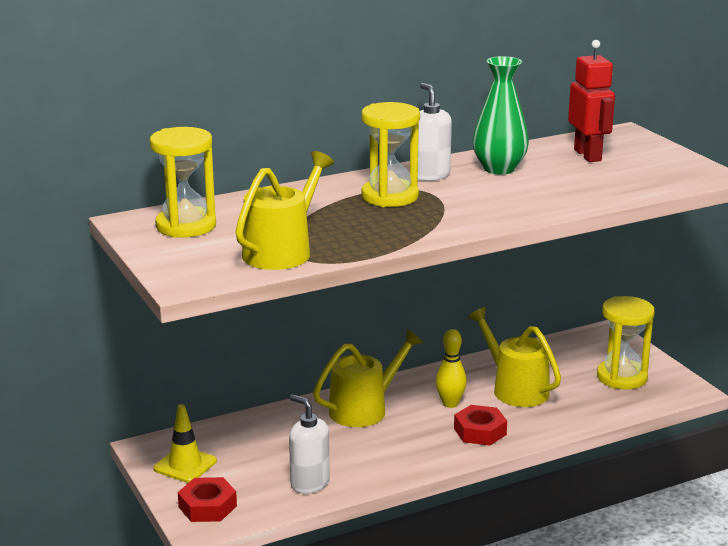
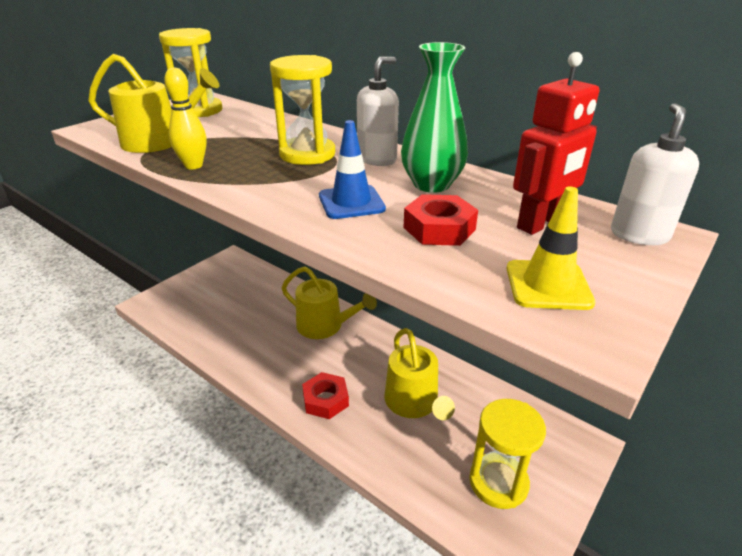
camera: 65 degrees right, 10 degrees up
(185, 465) = (216, 276): yellow traffic cone -> yellow traffic cone (548, 285)
(207, 506) = (170, 299): red nut -> red nut (439, 228)
(309, 483) = (210, 331): white soap dispenser -> white soap dispenser (639, 235)
(450, 404) = (361, 369): yellow bowling pin -> yellow bowling pin (193, 166)
(508, 197) = (351, 202): none -> blue traffic cone
(515, 389) = (414, 403): yellow watering can -> yellow watering can turned 135 degrees clockwise

